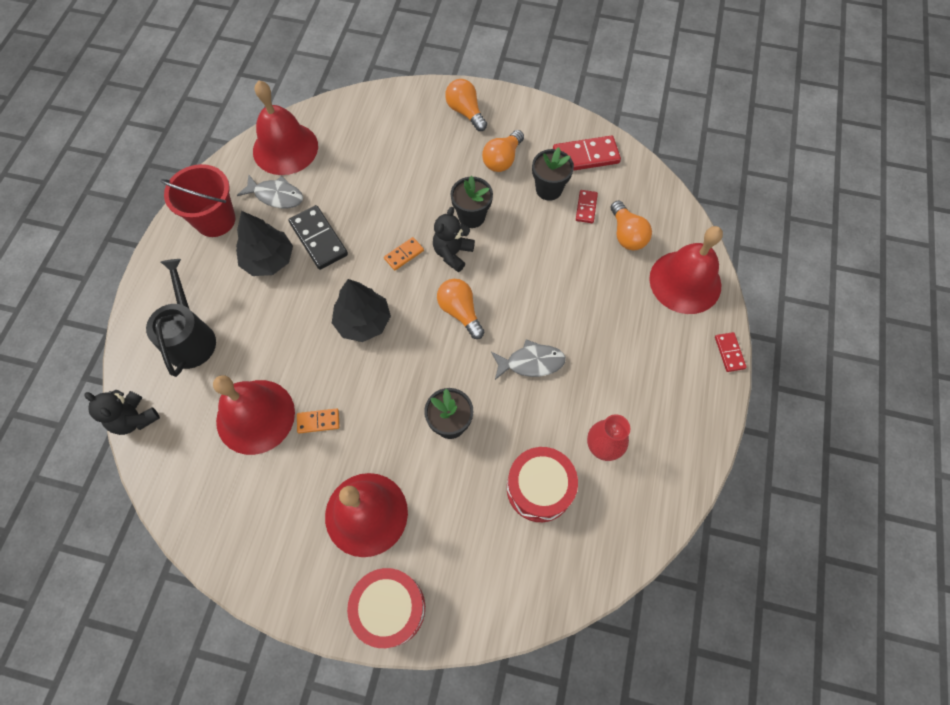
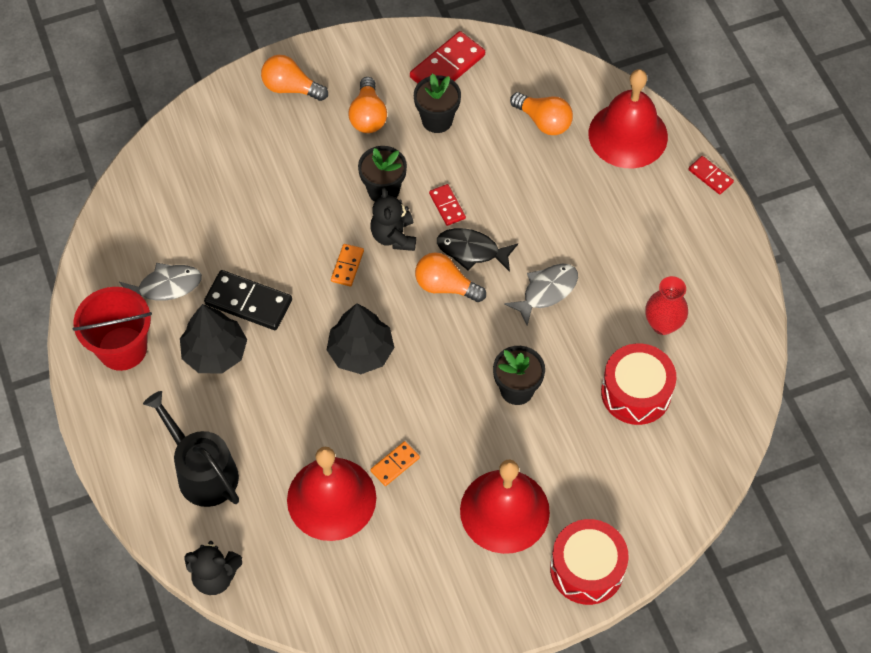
camera: 35 degrees left, 5 degrees down
(285, 148) = (131, 233): red bell -> none
(500, 297) = (472, 251): none -> black fish
(586, 207) = (486, 117): red domino -> red domino (447, 206)

